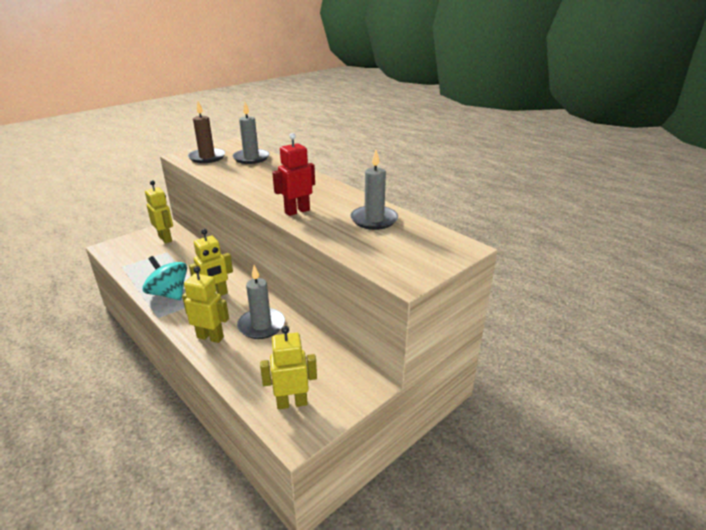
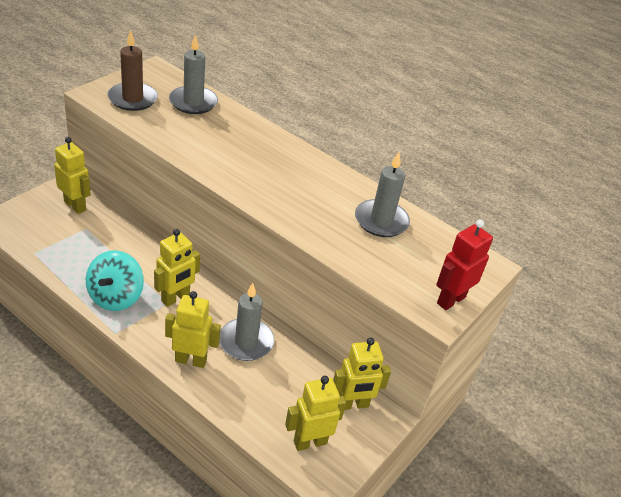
camera: 15 degrees left, 10 degrees up
(169, 294) = (115, 297): turquoise spinning top -> turquoise spinning top turned 105 degrees counterclockwise
(297, 211) = (287, 205): red robot -> red robot (450, 300)
(341, 374) = (352, 404): none -> yellow robot

